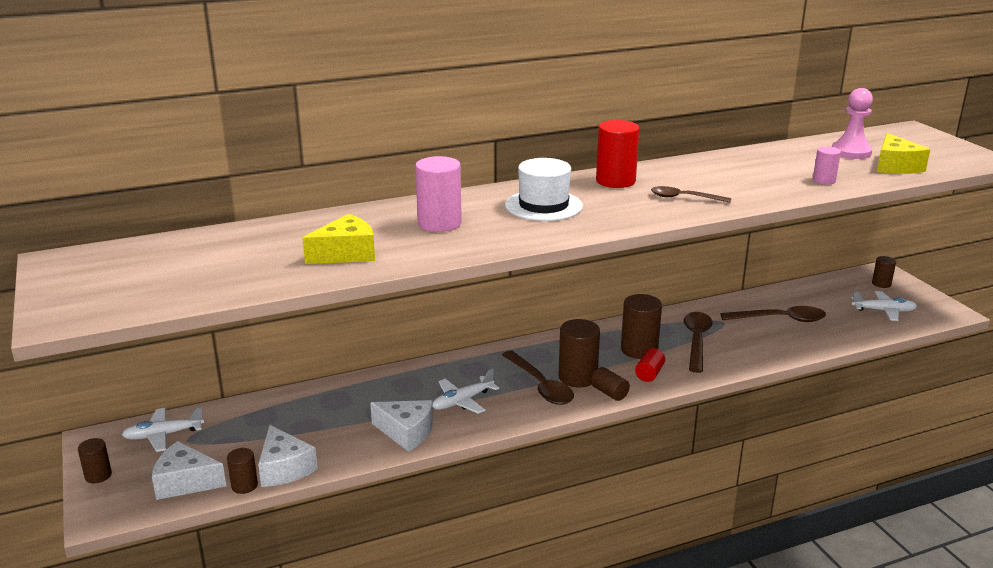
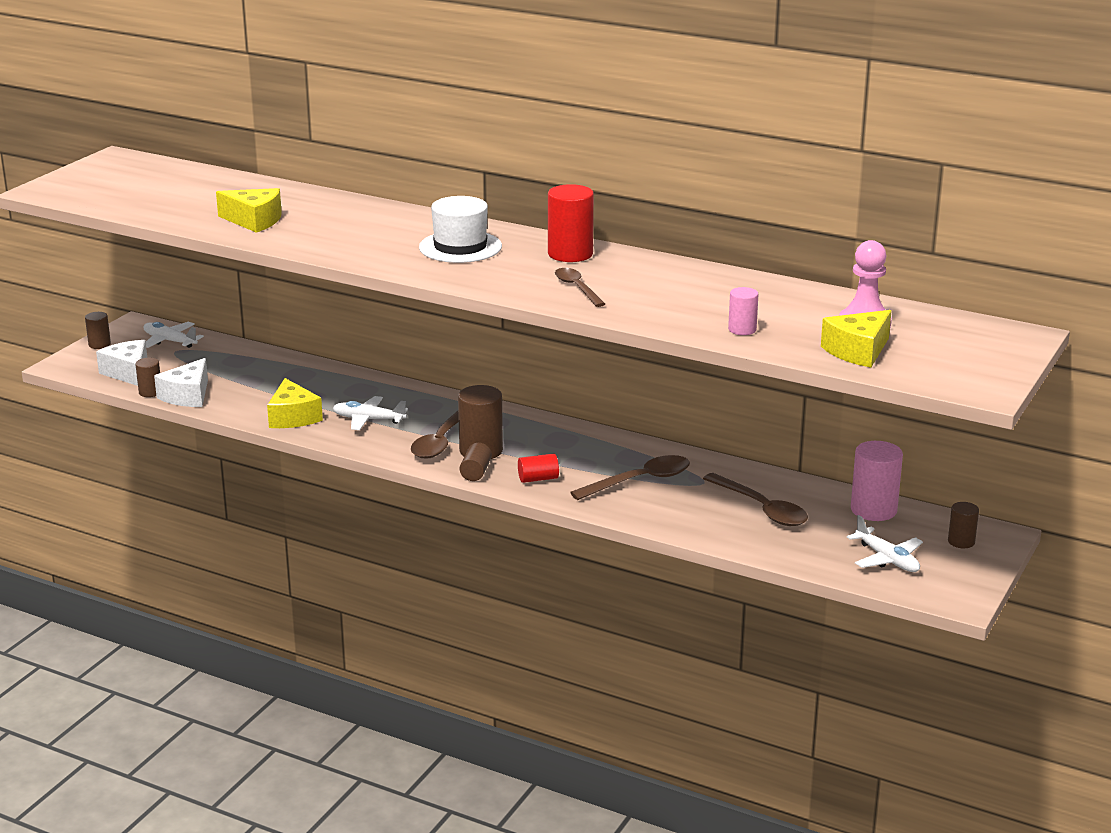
camera: 50 degrees right, 0 degrees up
(406, 432) = (293, 417): white cheese -> yellow cheese
(439, 223) = (359, 228): pink cylinder -> pink cylinder (873, 510)
(639, 349) = (576, 460): brown cylinder -> none

